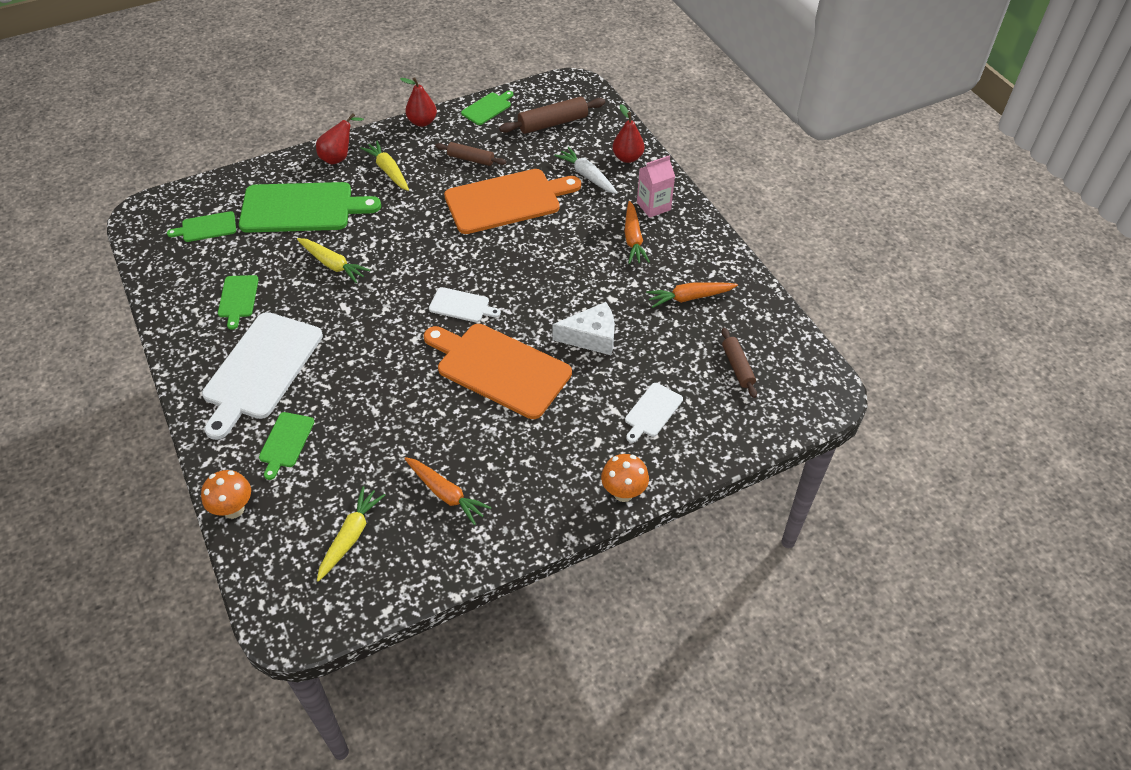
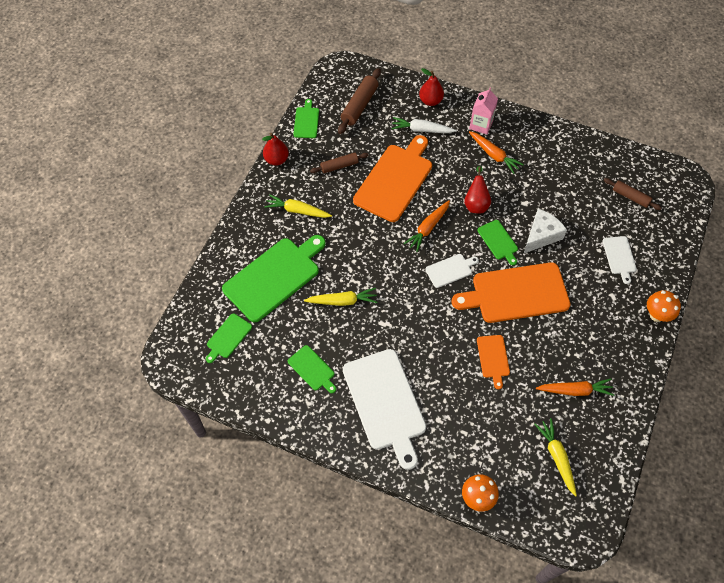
camera: 40 degrees left, 10 degrees up
(286, 442) = (456, 434): green cutting board -> green cutting board (498, 241)
(339, 157) = (253, 223): red pear -> red pear (476, 204)
(404, 406) = (493, 358): none -> orange cutting board
(690, 297) = (563, 172): orange carrot -> orange carrot (428, 228)

